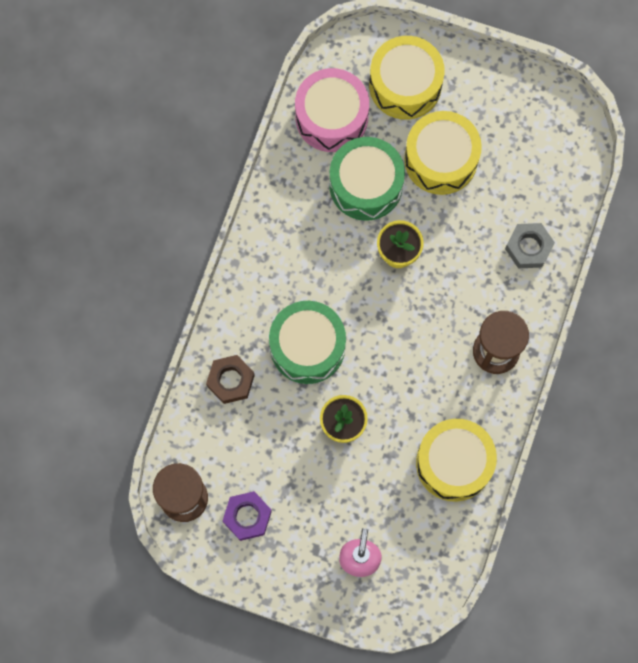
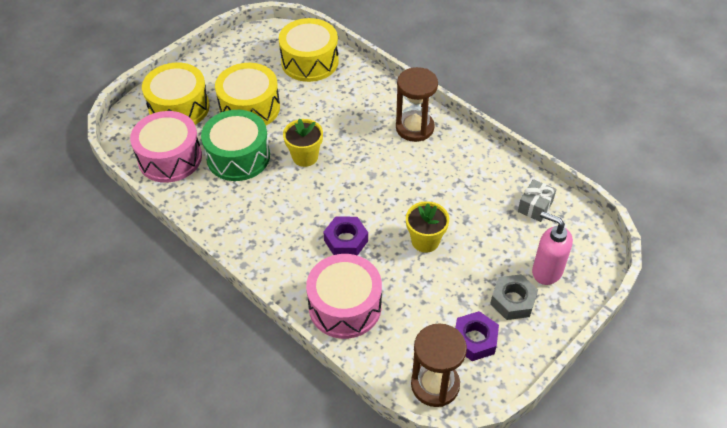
camera: 65 degrees left, 25 degrees down
(231, 381) = (345, 306): brown nut -> pink drum
(307, 347) = (346, 240): green drum -> purple nut
(440, 522) = (535, 206): none -> grey gift
(454, 463) = (490, 182): yellow drum -> yellow drum (309, 61)
(528, 248) = (347, 85): grey nut -> grey nut (513, 301)

